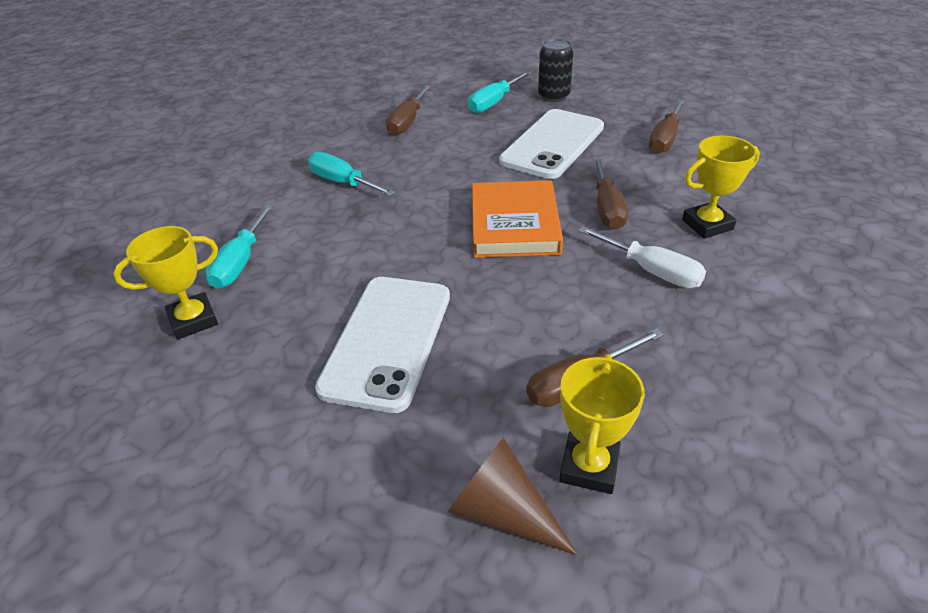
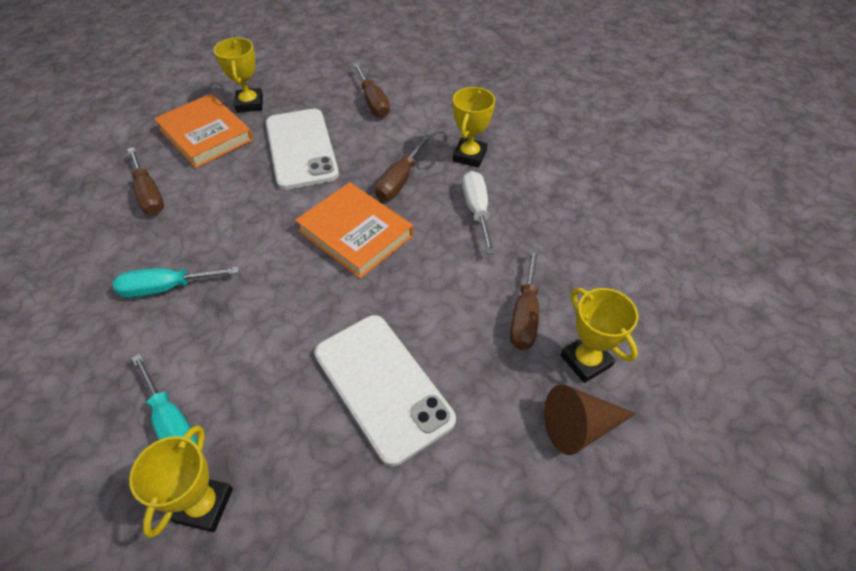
camera: 50 degrees left, 10 degrees up
(493, 103) = (206, 135): turquoise screwdriver -> orange book
(554, 96) = (249, 104): black can -> yellow trophy
(607, 208) = (399, 180): brown screwdriver -> brown screwdriver turned 75 degrees clockwise
(652, 271) = (477, 210): white screwdriver -> white screwdriver turned 90 degrees counterclockwise

